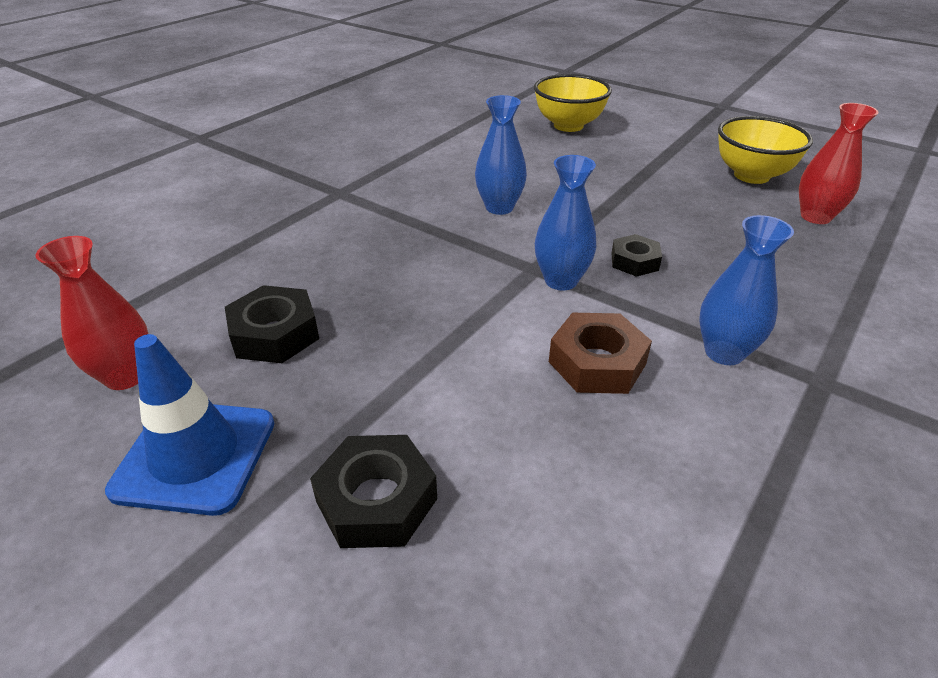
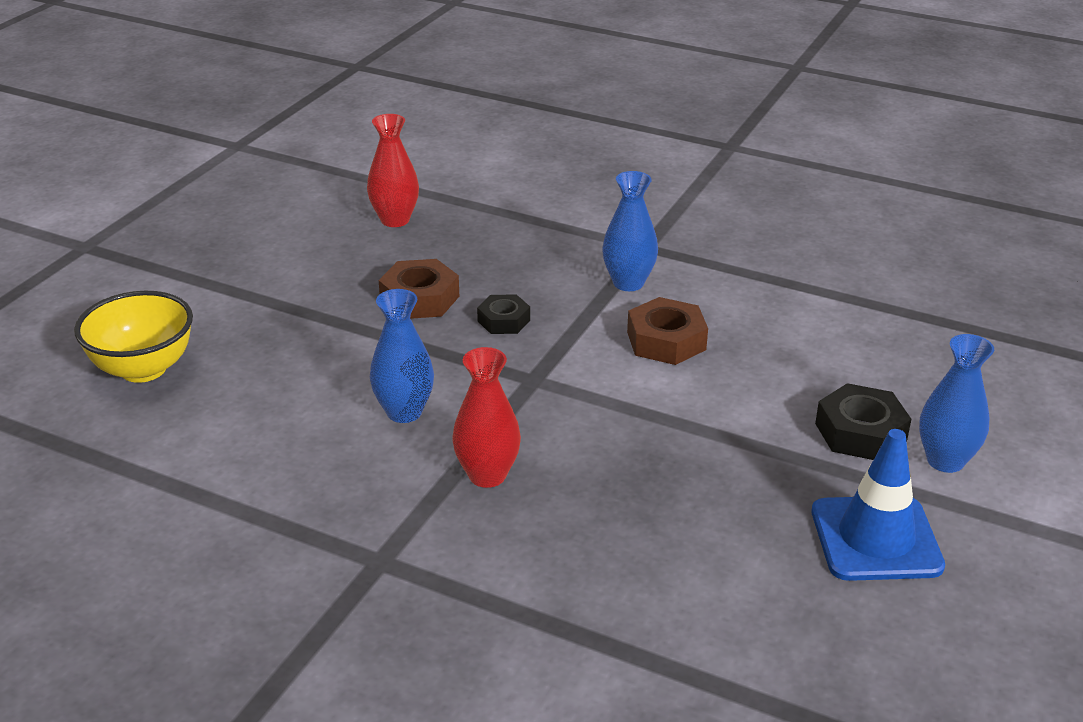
camera: 100 degrees left, 5 degrees down
(125, 376) = (813, 627): red vase -> red vase (487, 475)
(275, 334) = (705, 536): black nut -> none
(561, 280) = (550, 362): blue vase -> blue vase (945, 460)
(669, 222) = (419, 298): none -> brown nut
(751, 175) = (304, 244): yellow bowl -> none

